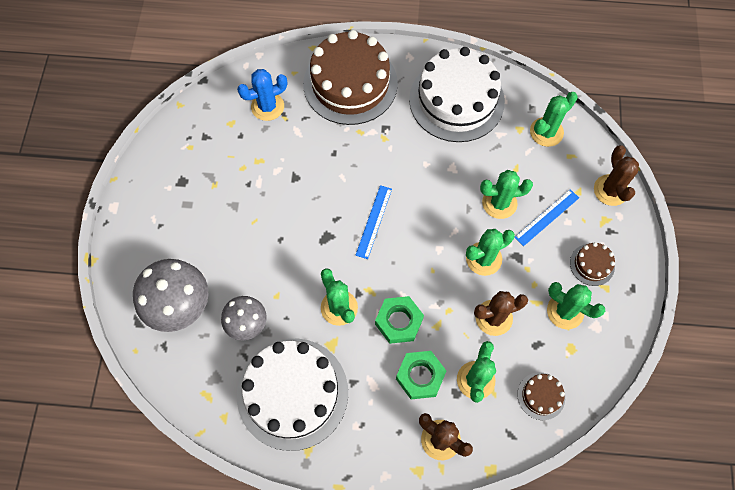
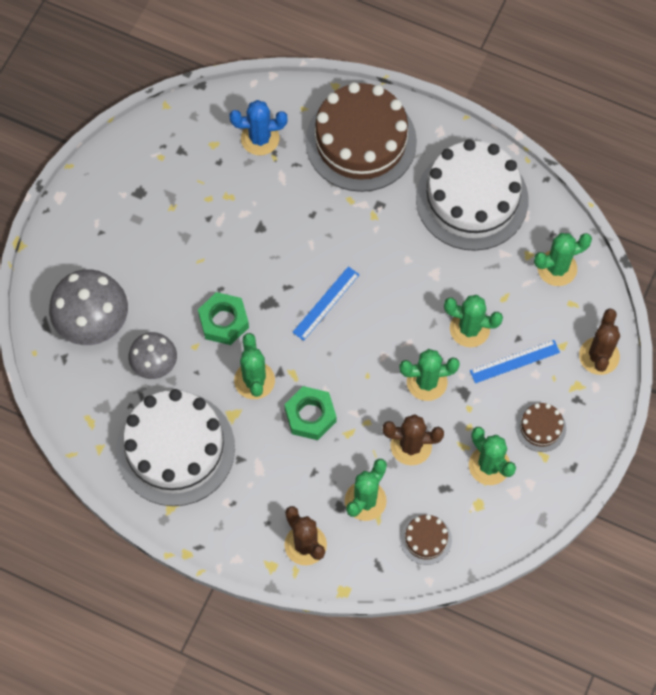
camera: 20 degrees right, 0 degrees up
(420, 376) = (310, 477): green nut -> green nut (224, 321)

